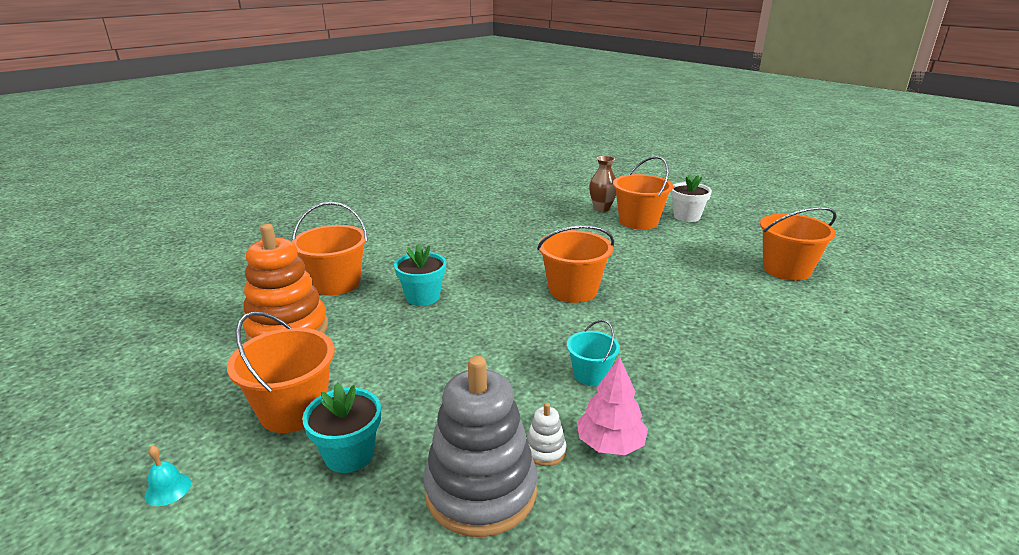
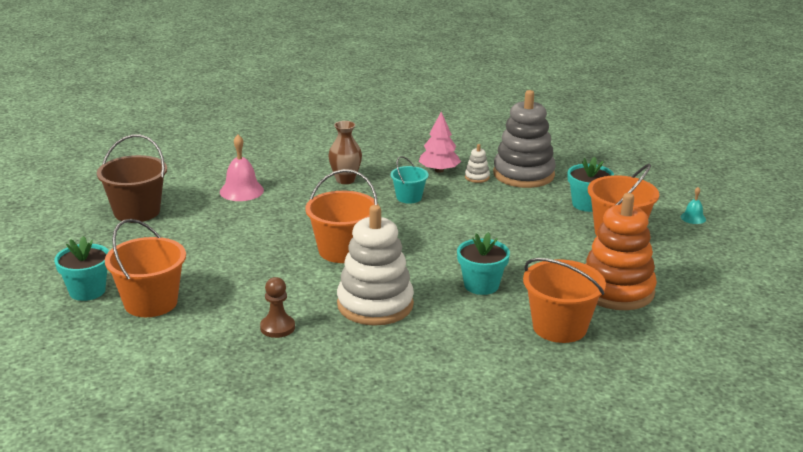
camera: 150 degrees left, 0 degrees up
(494, 259) = (375, 305): none -> white stacking toy
(541, 230) = (277, 327): none -> brown pawn
(601, 208) = (152, 338): brown vase -> brown vase (345, 180)
(686, 216) = (87, 291): white flower pot -> turquoise flower pot
(759, 318) = (241, 191): none -> pink bell
(786, 269) = (137, 212): orange bucket -> brown bucket

